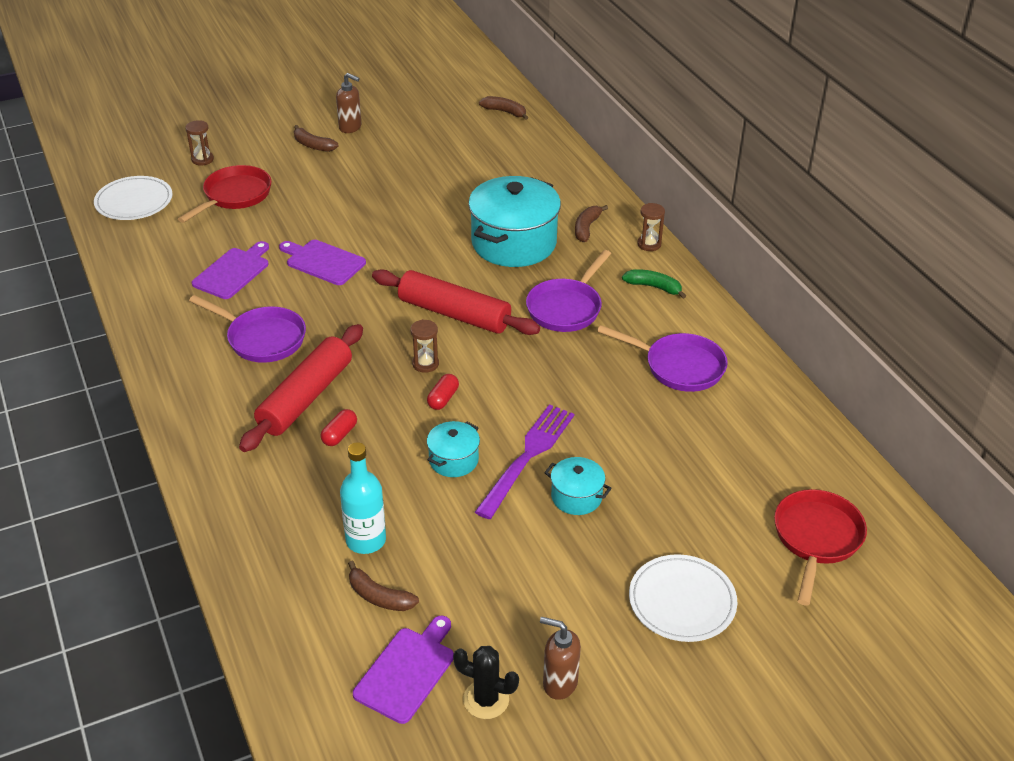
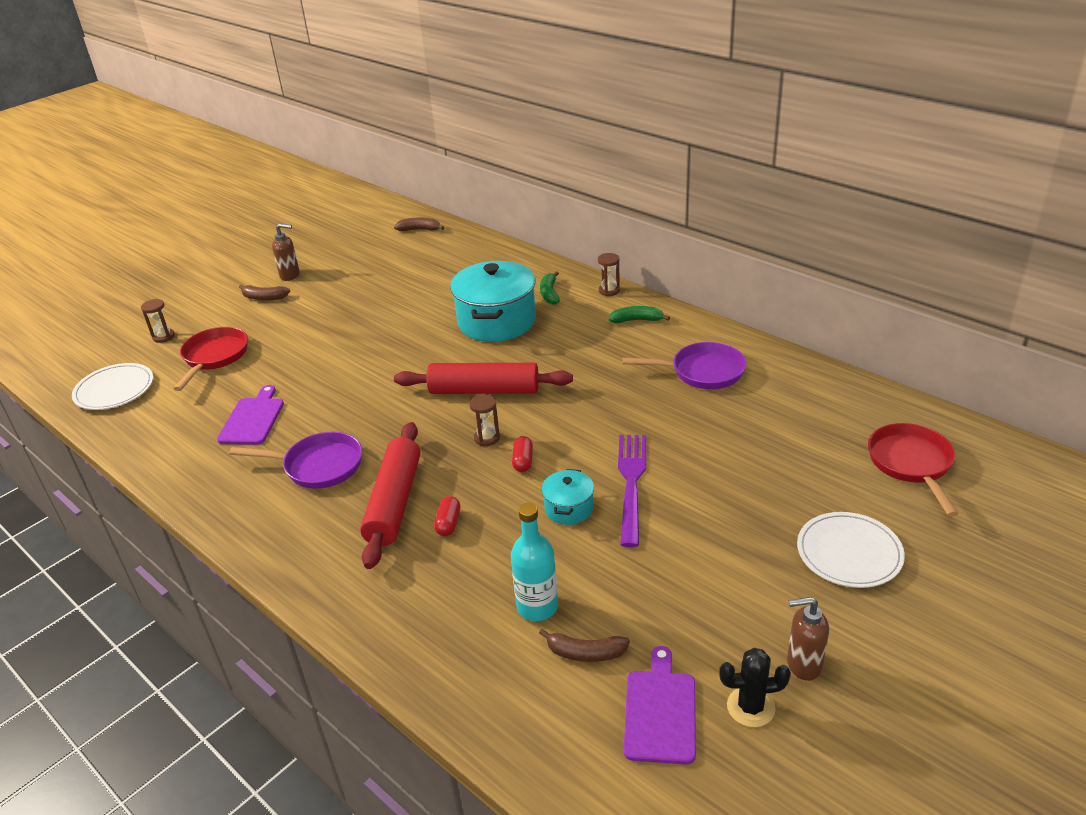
camera: 20 degrees left, 5 degrees down
(323, 262) = (335, 385): purple cutting board -> none
(566, 308) = (577, 357): purple pan -> none
(576, 497) = (697, 501): turquoise pot -> none
(586, 228) = (549, 293): brown banana -> green banana

